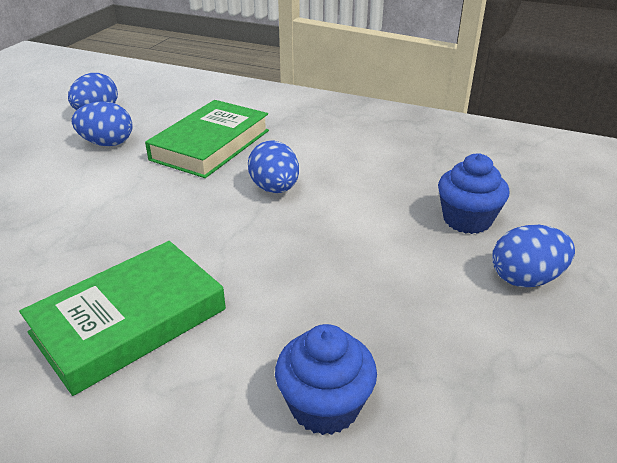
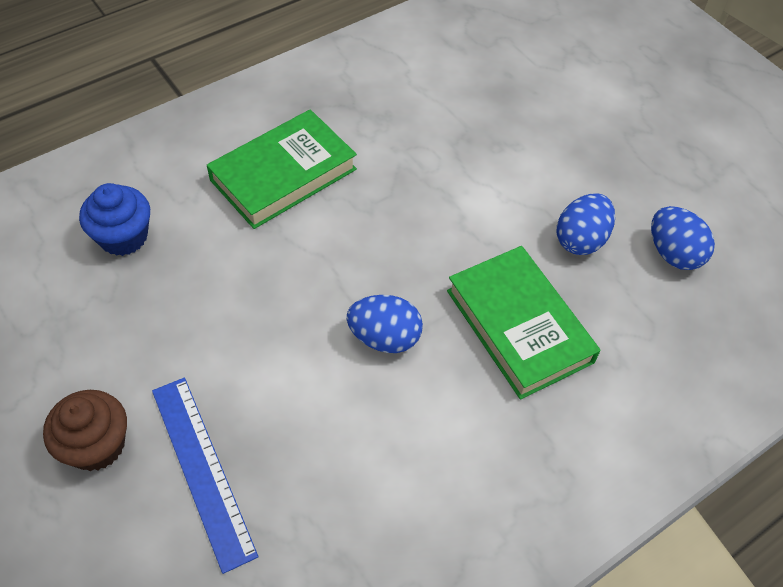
camera: 120 degrees right, 20 degrees up
(129, 321) = (283, 174): green book -> green book turned 60 degrees clockwise
(467, 220) = (202, 470): blue cupcake -> blue ruler
(526, 278) = (96, 445): blue egg -> brown cupcake

